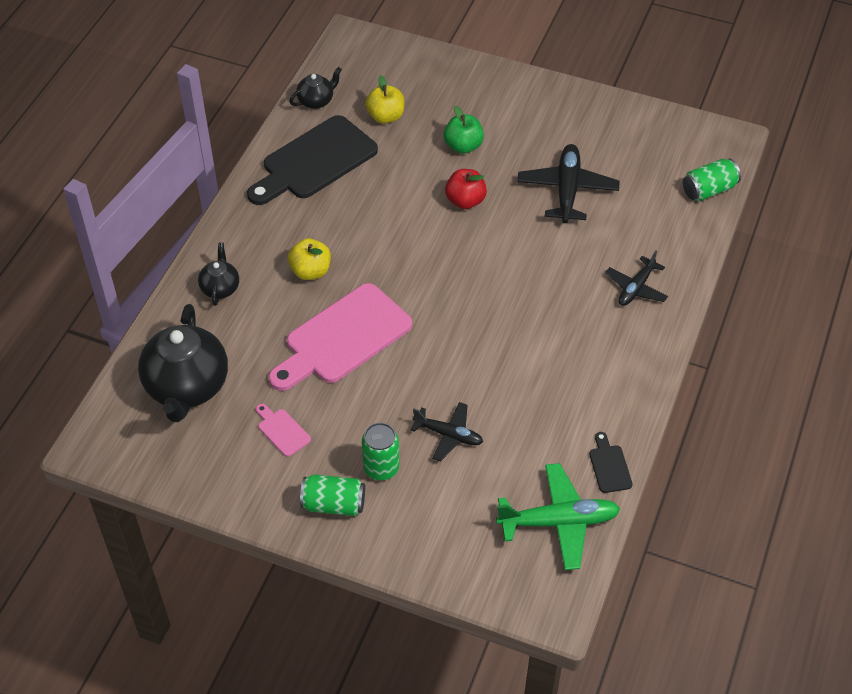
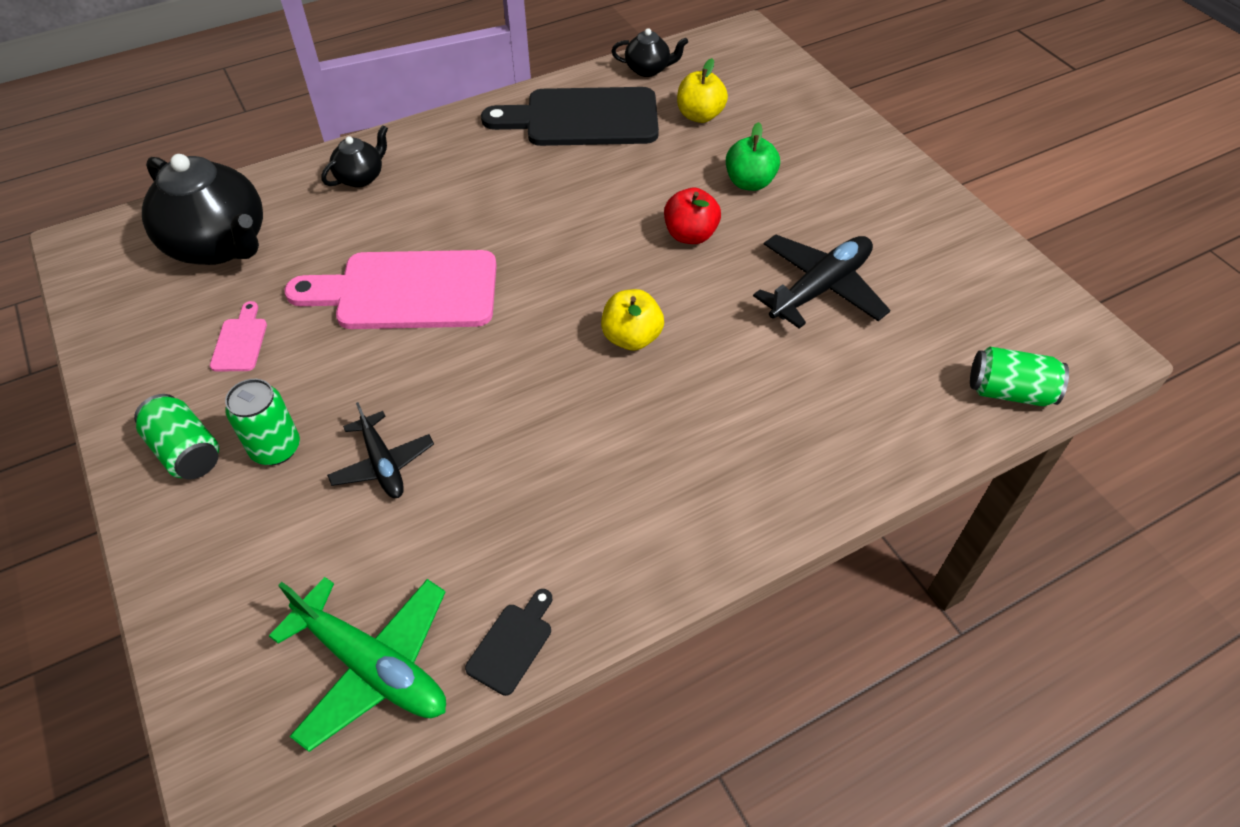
camera: 40 degrees right, 0 degrees up
(187, 387) = (220, 245): black teapot -> black teapot turned 90 degrees counterclockwise
(310, 271) = (457, 211): yellow apple -> yellow apple (631, 338)
(636, 288) = (788, 447): black plane -> none

